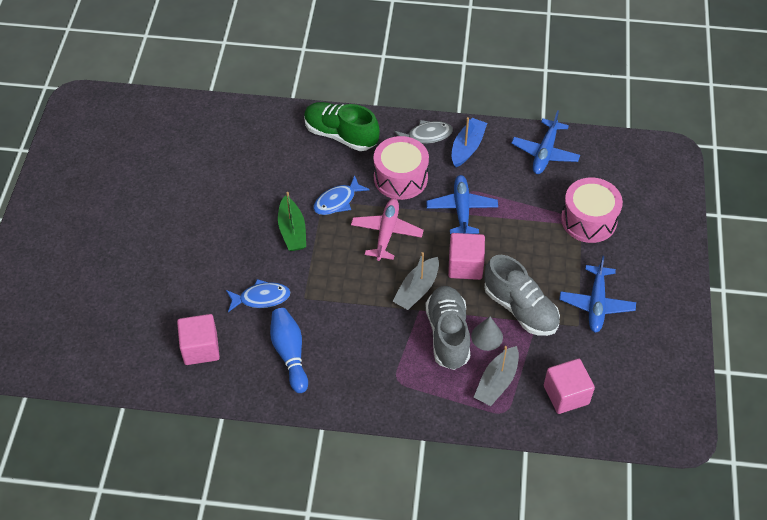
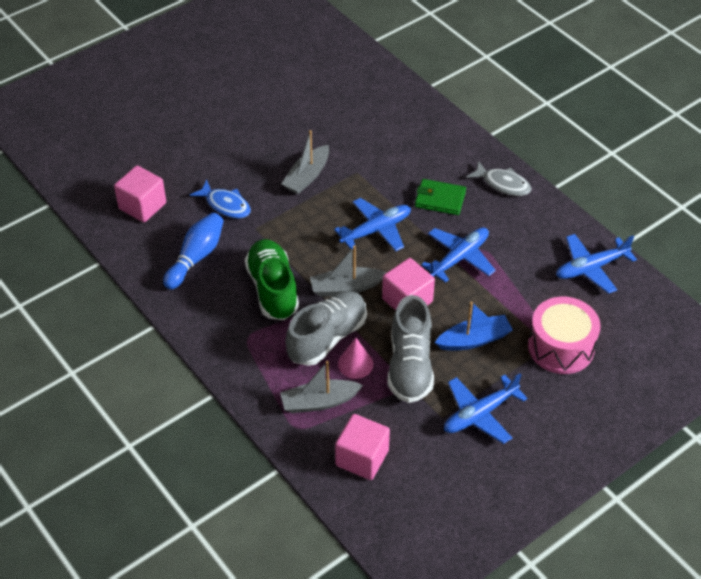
camera: 45 degrees right, 5 degrees down
(292, 231) = (307, 176): green boat -> grey boat
(337, 201) = (368, 180): blue fish -> none
(340, 135) = (432, 136): green shoe -> green shoe (273, 289)
(386, 232) = (376, 230): pink plane -> blue plane
(400, 178) = (440, 199): pink drum -> green wallet
(467, 147) = (526, 216): blue boat -> blue boat (474, 340)
(487, 336) = (355, 364): grey cone -> pink cone

